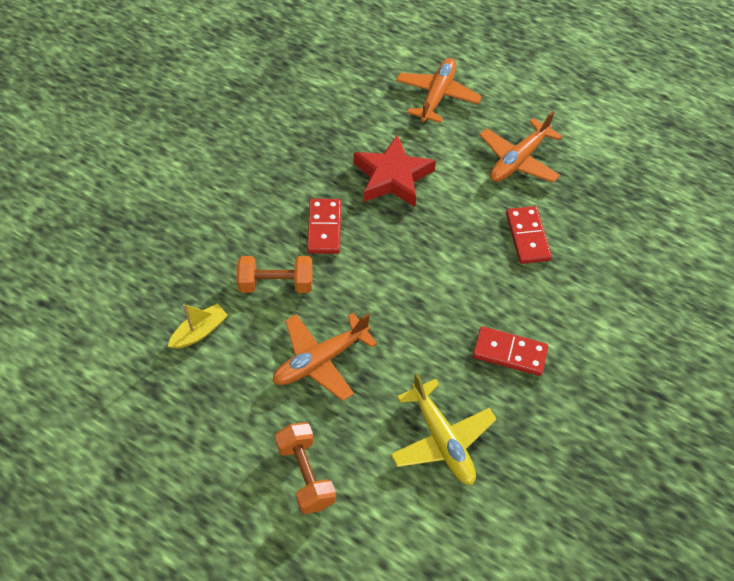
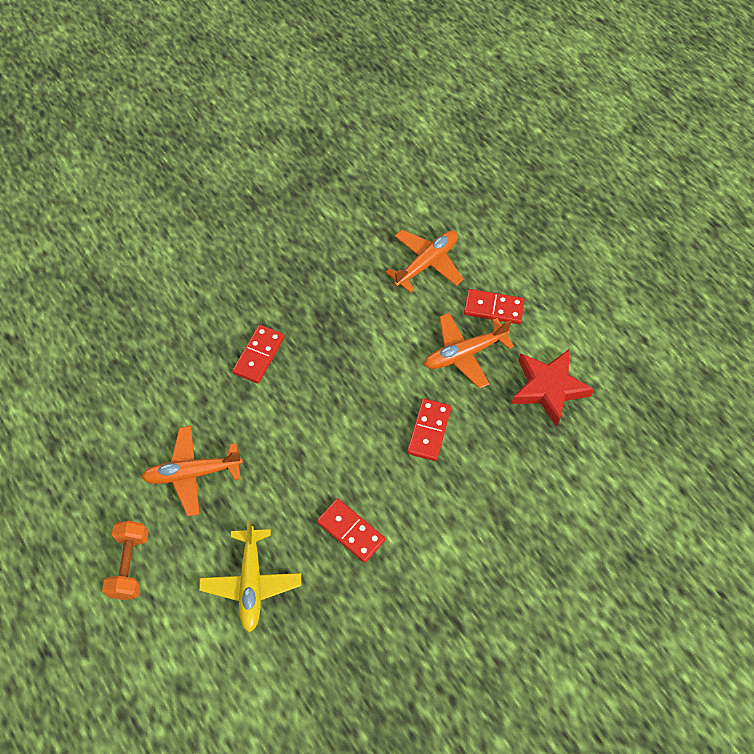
camera: 25 degrees right, 5 degrees up
(199, 332) = (112, 409): yellow boat -> none
(276, 284) = (193, 391): orange dumbbell -> none
(392, 177) = (342, 328): red star -> red star (548, 388)
(520, 114) = (493, 308): none -> red domino

